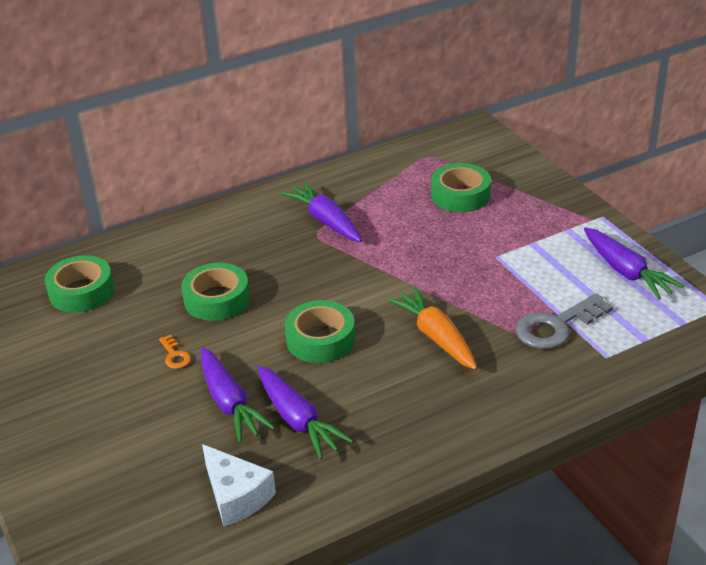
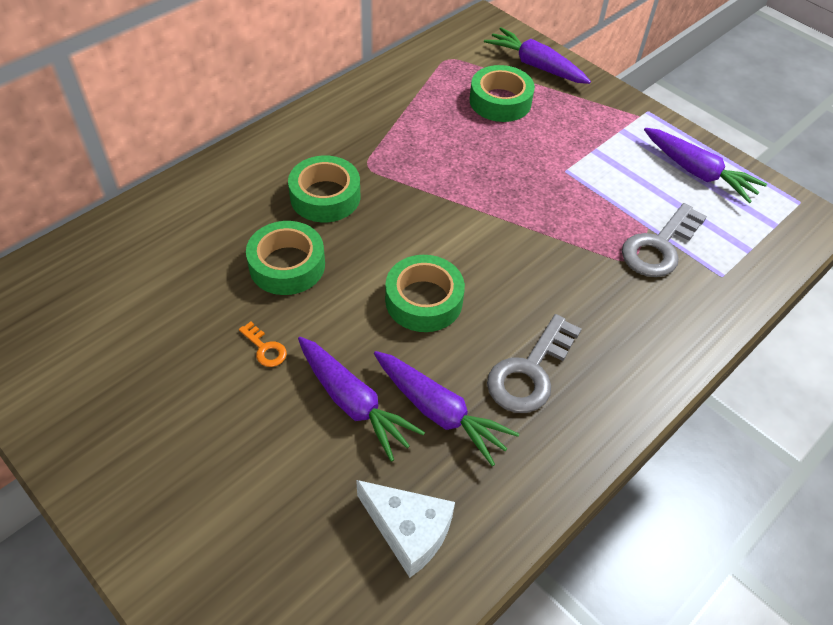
camera: 20 degrees left, 15 degrees up
(81, 291) = (120, 277): green tape -> green tape (325, 196)
(325, 221) = (371, 148): purple carrot -> purple carrot (535, 65)
(389, 403) = (530, 371): none -> grey key
(435, 336) = (544, 277): orange carrot -> none

